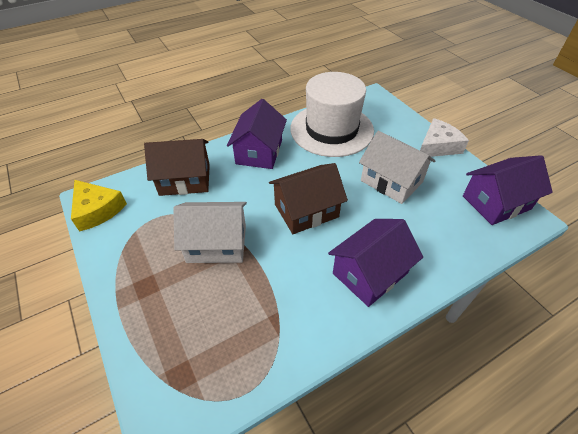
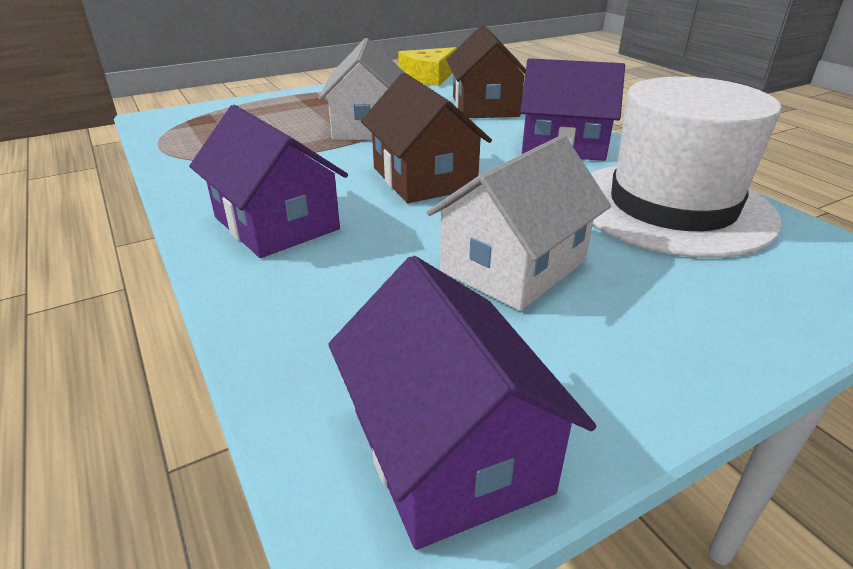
camera: 90 degrees right, 15 degrees down
(437, 146) = (698, 366): white cheese -> none

